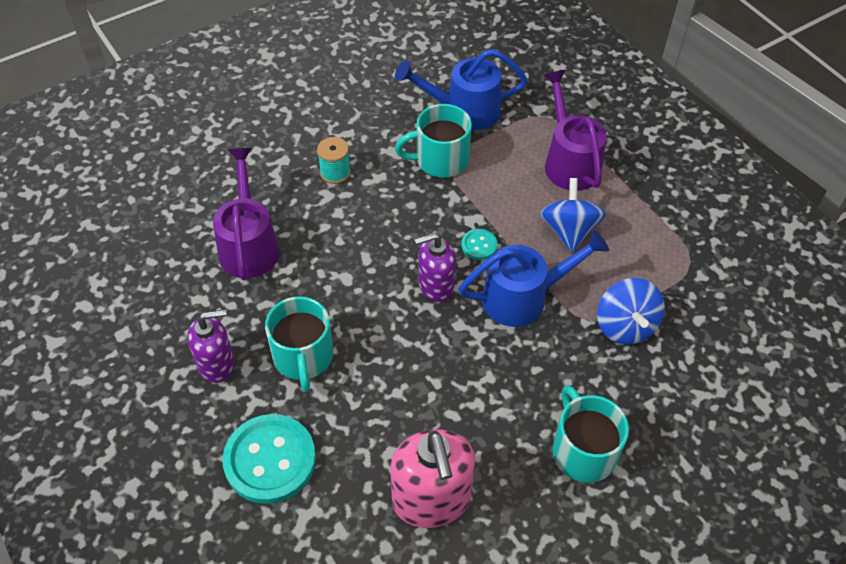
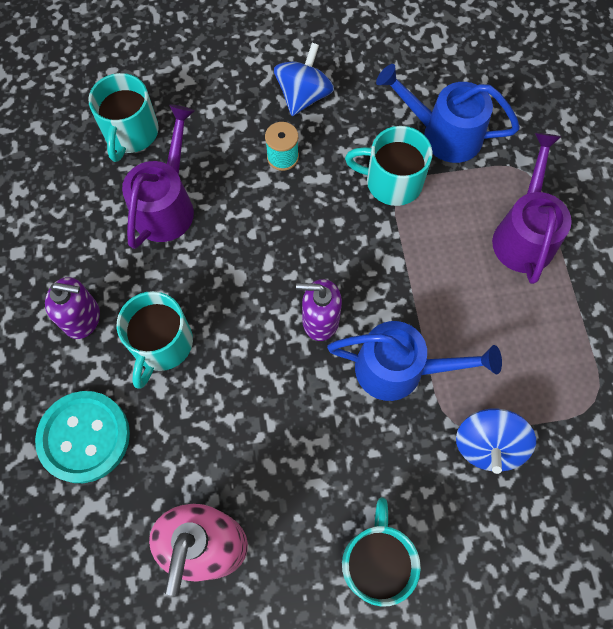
camera: 25 degrees right, 15 degrees up
(184, 199) = (131, 133): none -> turquoise mug
(479, 245) = (384, 293): turquoise button -> none
(569, 230) = (483, 313): blue spinning top -> blue spinning top (303, 96)

